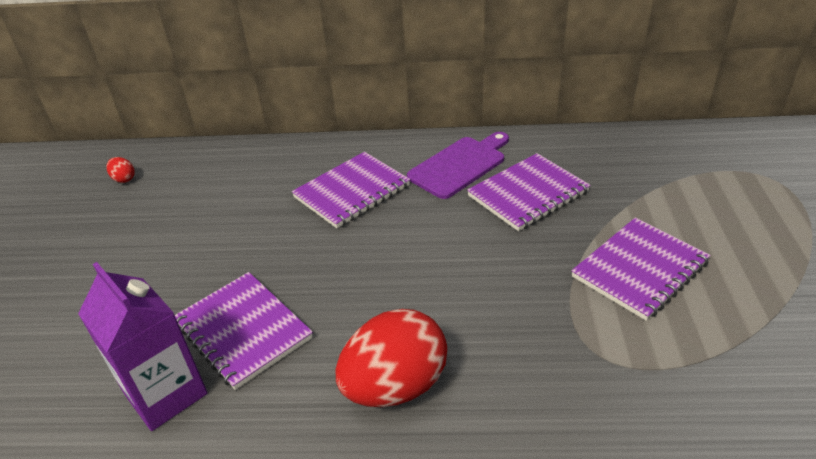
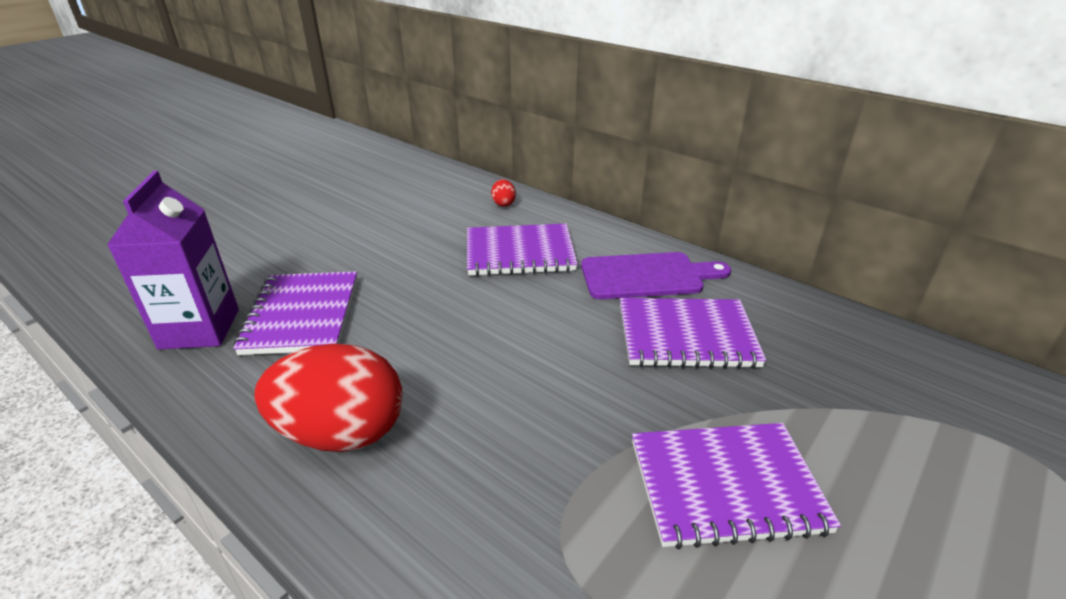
camera: 35 degrees right, 5 degrees down
(124, 179) = (374, 170): red egg -> red egg (503, 203)

